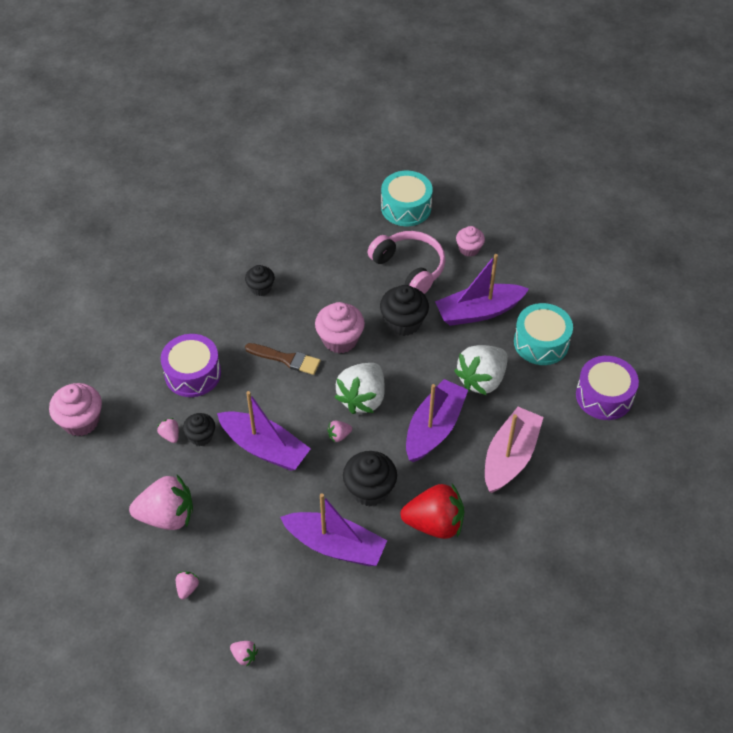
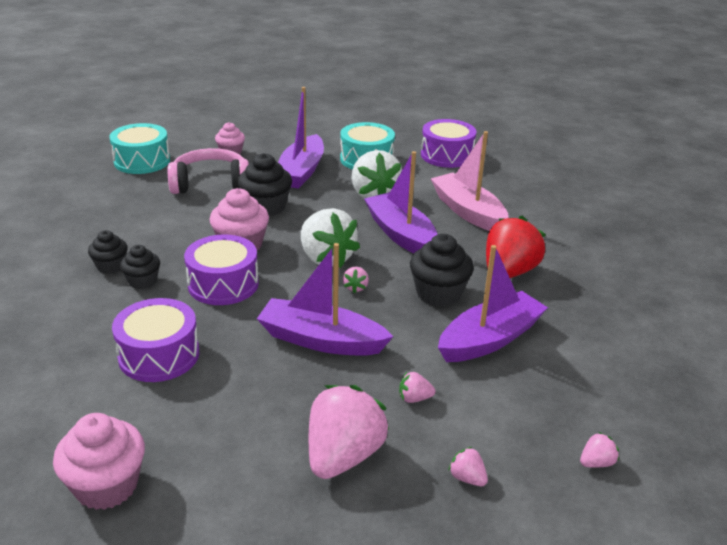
camera: 60 degrees left, 20 degrees down
(170, 435) = (225, 407): pink strawberry -> pink strawberry (414, 398)
(201, 436) = (255, 382): black cupcake -> black cupcake (142, 281)
(264, 448) = (321, 340): purple boat -> purple boat turned 135 degrees counterclockwise
(286, 359) = (223, 284): brown brush -> purple drum

